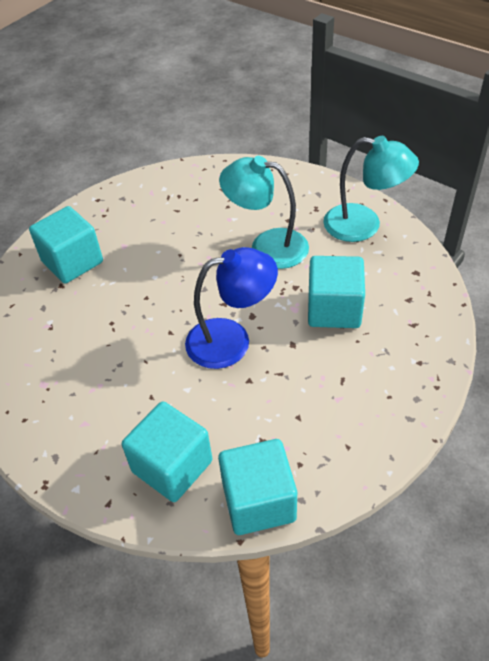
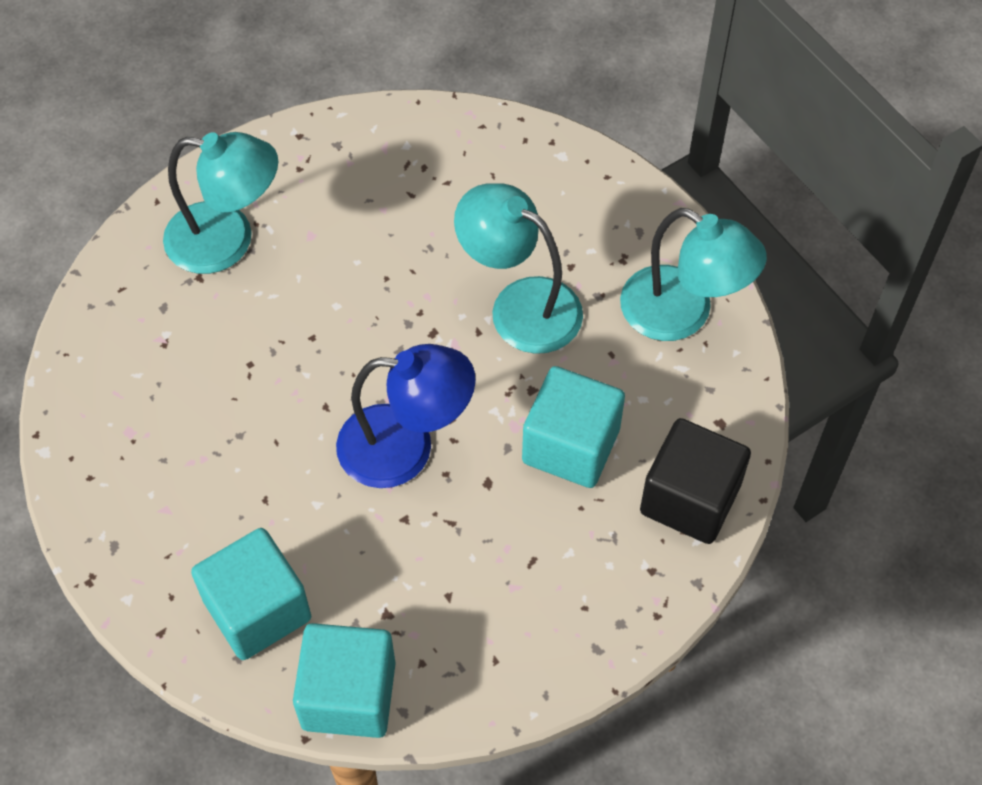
camera: 15 degrees right, 10 degrees up
(72, 262) = (227, 240): turquoise cube -> turquoise lamp
(420, 316) = (690, 499): none -> black cube

